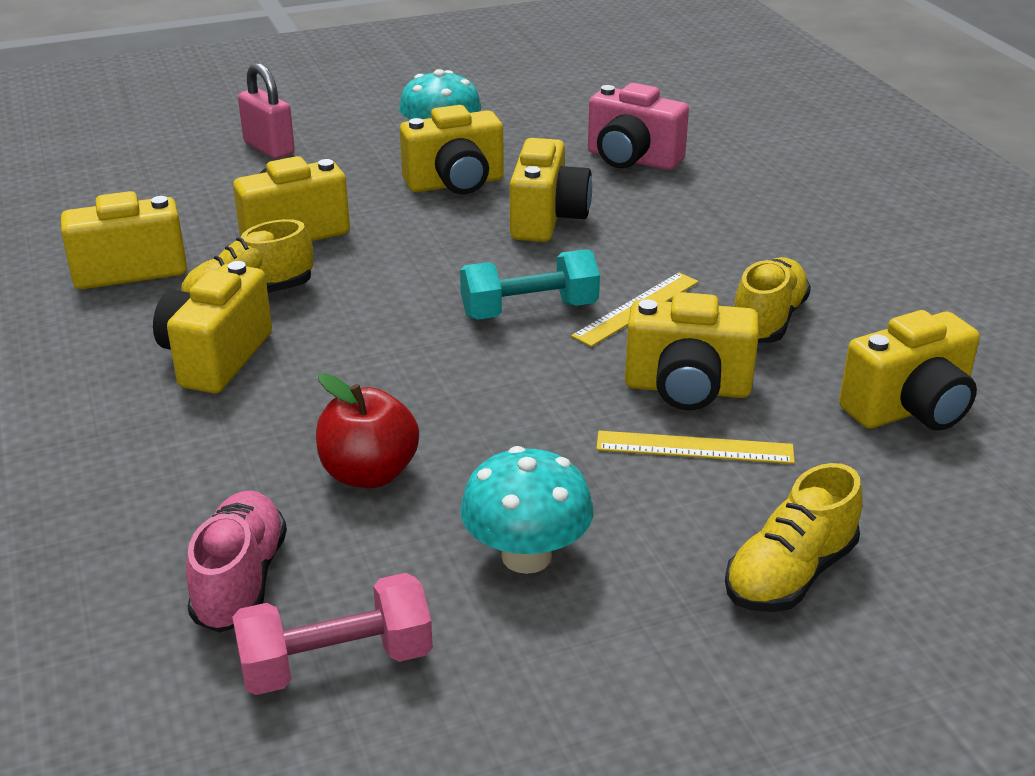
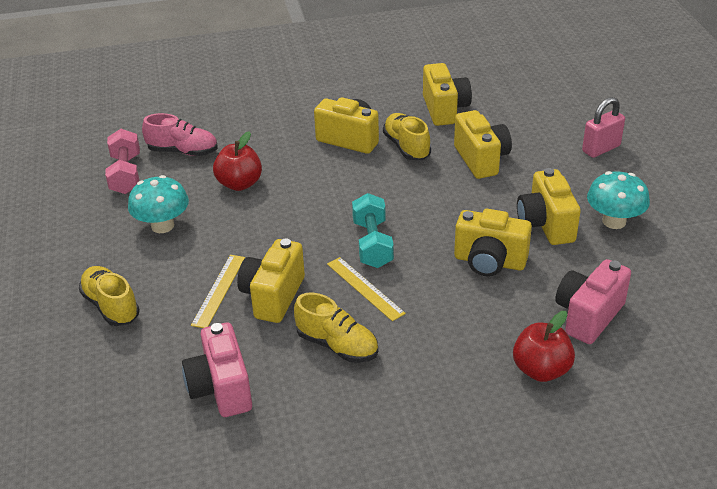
camera: 100 degrees right, 5 degrees up
(738, 185) = (541, 370): none -> red apple
(909, 409) = (221, 388): yellow camera -> pink camera

